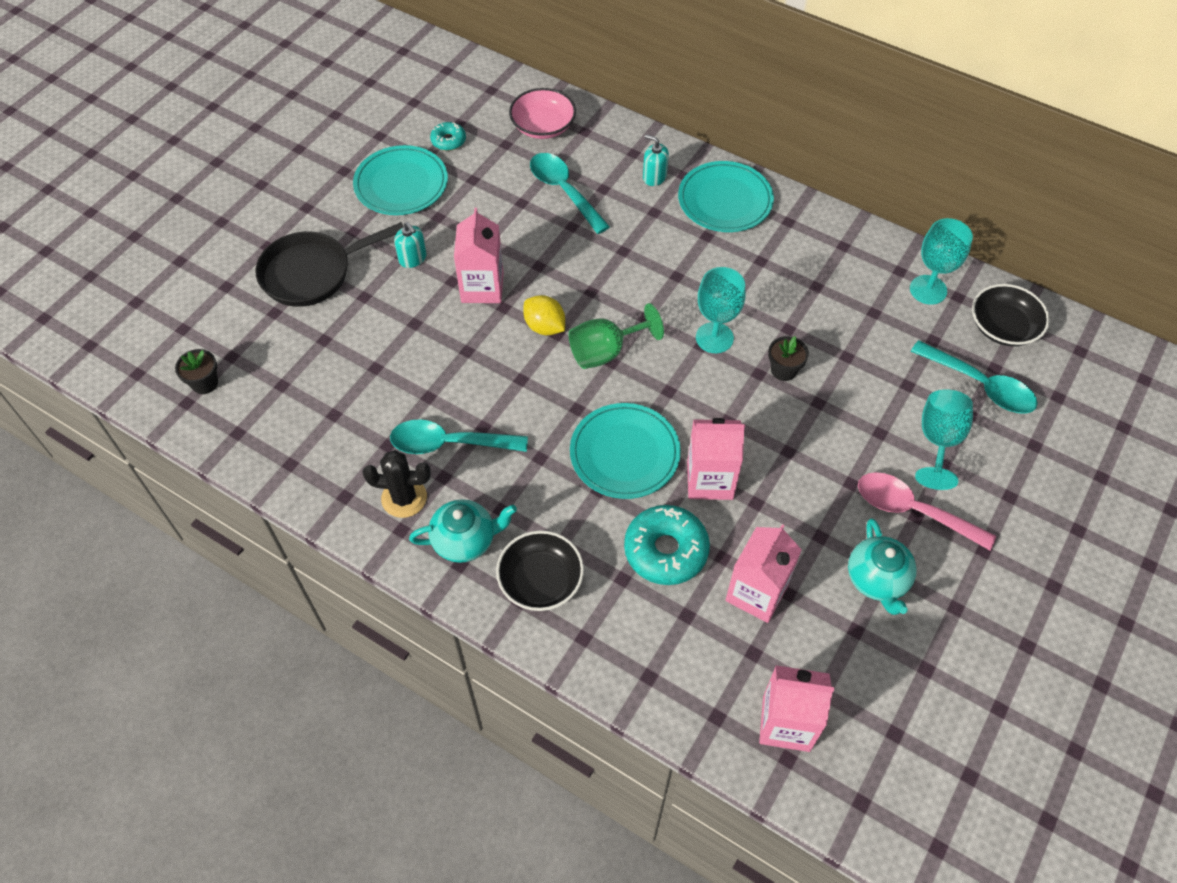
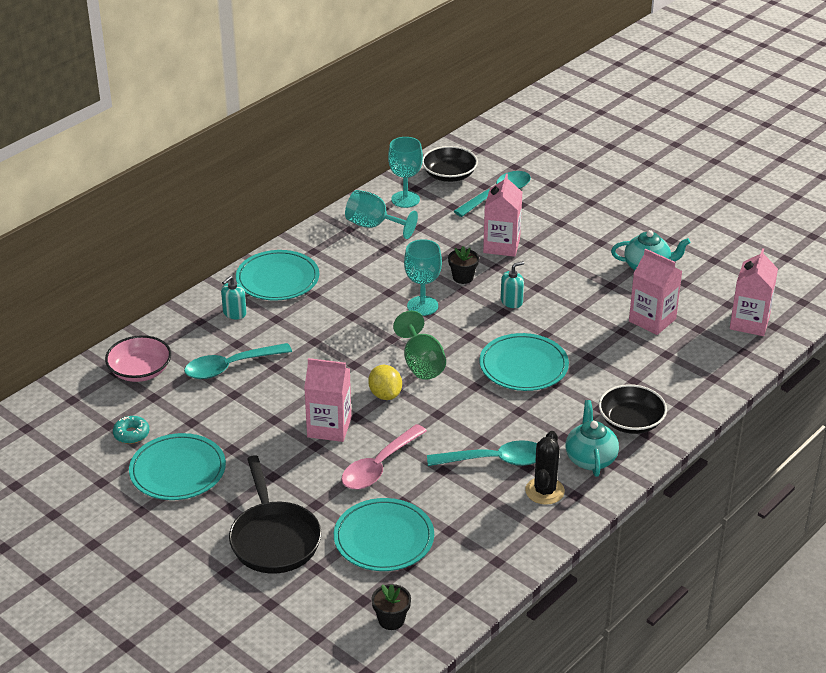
camera: 80 degrees left, 20 degrees down
(318, 360) = (384, 538): none -> turquoise plate
(412, 258) = (279, 469): turquoise soap dispenser -> turquoise soap dispenser (511, 301)
(449, 443) = (495, 460): turquoise spoon -> turquoise spoon turned 105 degrees counterclockwise
(545, 327) = (385, 394): yellow lemon -> yellow lemon turned 75 degrees counterclockwise
(666, 550) = (613, 357): turquoise donut -> none
(710, 480) = (555, 327): pink carton -> pink carton (501, 245)
(913, 510) = (595, 242): pink spoon -> pink spoon (379, 466)
(938, 441) = (541, 221): turquoise goblet -> turquoise goblet (374, 226)

